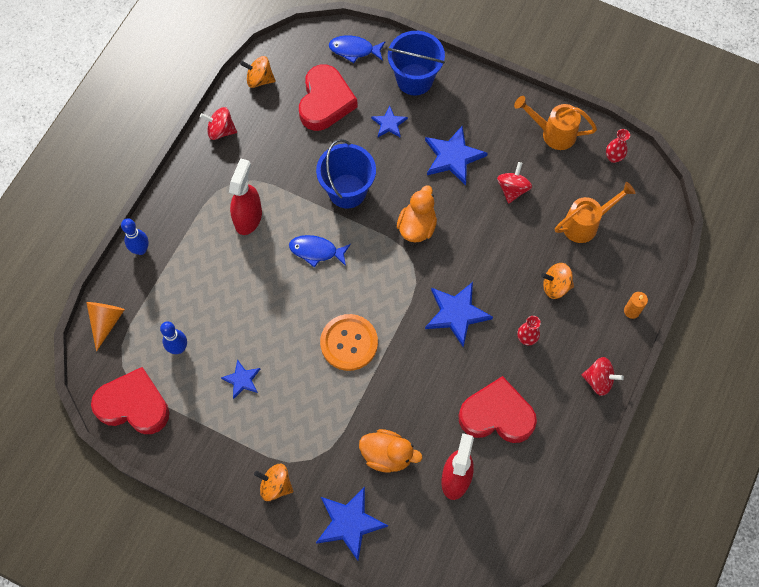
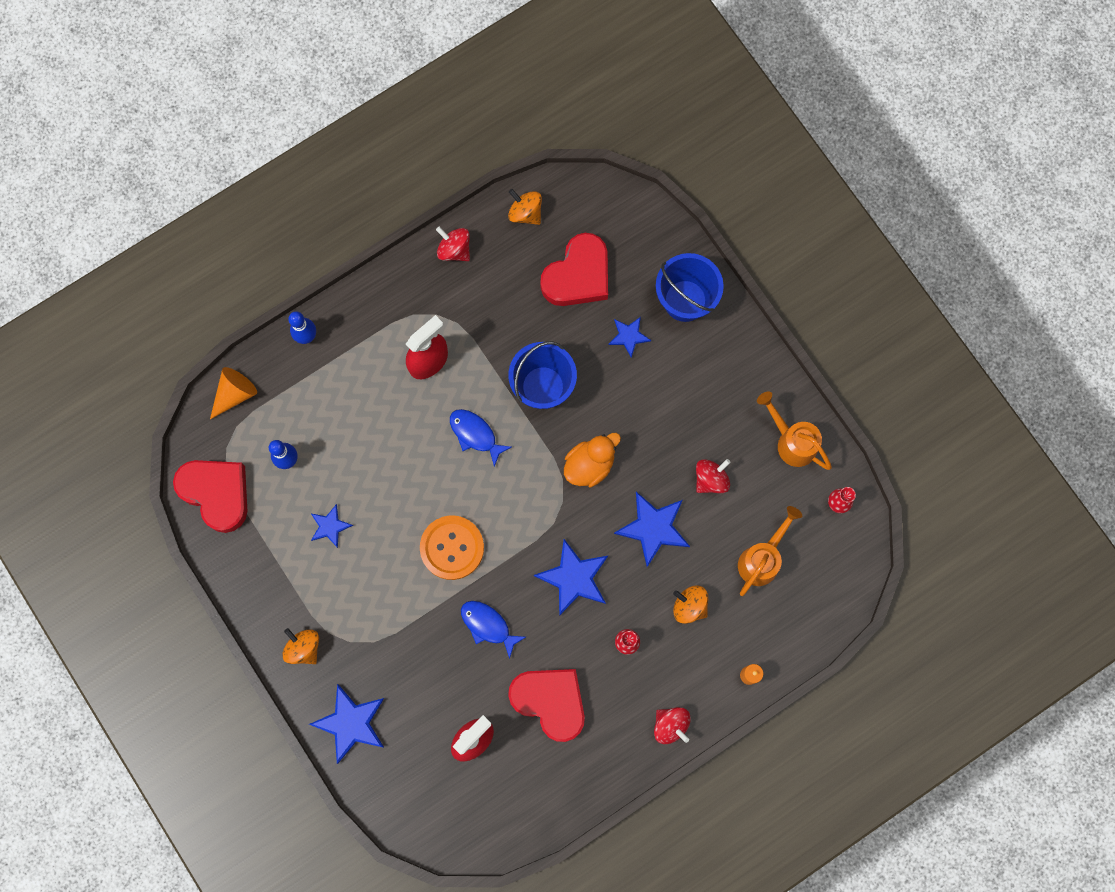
camera: 30 degrees right, 10 degrees up
(354, 50) = (642, 232): blue fish -> blue fish (488, 625)
(387, 455) = (423, 680): orange duck -> none
(453, 156) = (672, 409): blue star -> blue star (653, 528)
(586, 224) = (762, 558): orange watering can -> orange watering can turned 60 degrees counterclockwise

